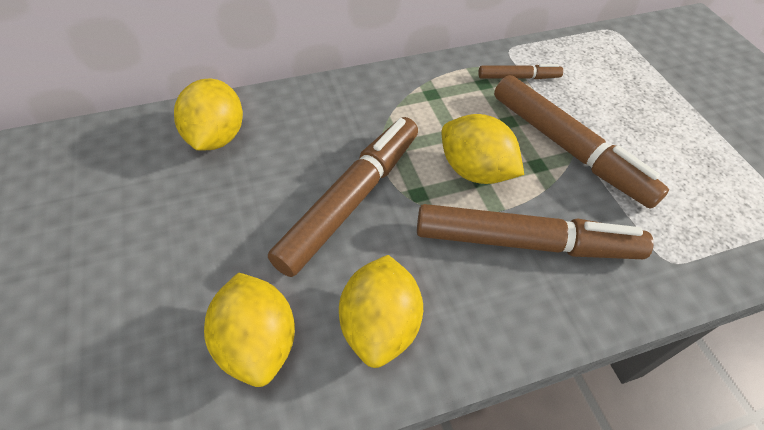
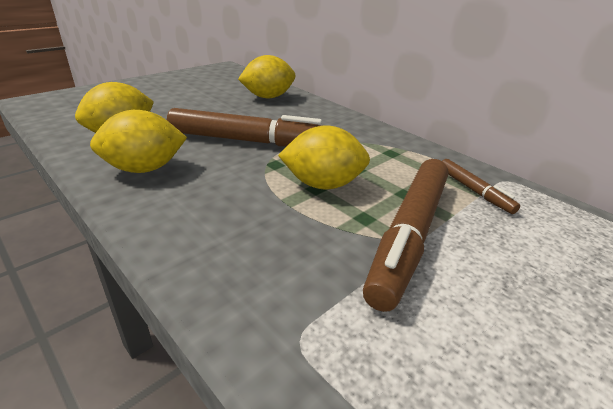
camera: 65 degrees right, 20 degrees down
(474, 171) = (322, 184): yellow lemon -> yellow lemon turned 75 degrees clockwise
(525, 242) = (258, 222): brown marker -> none

